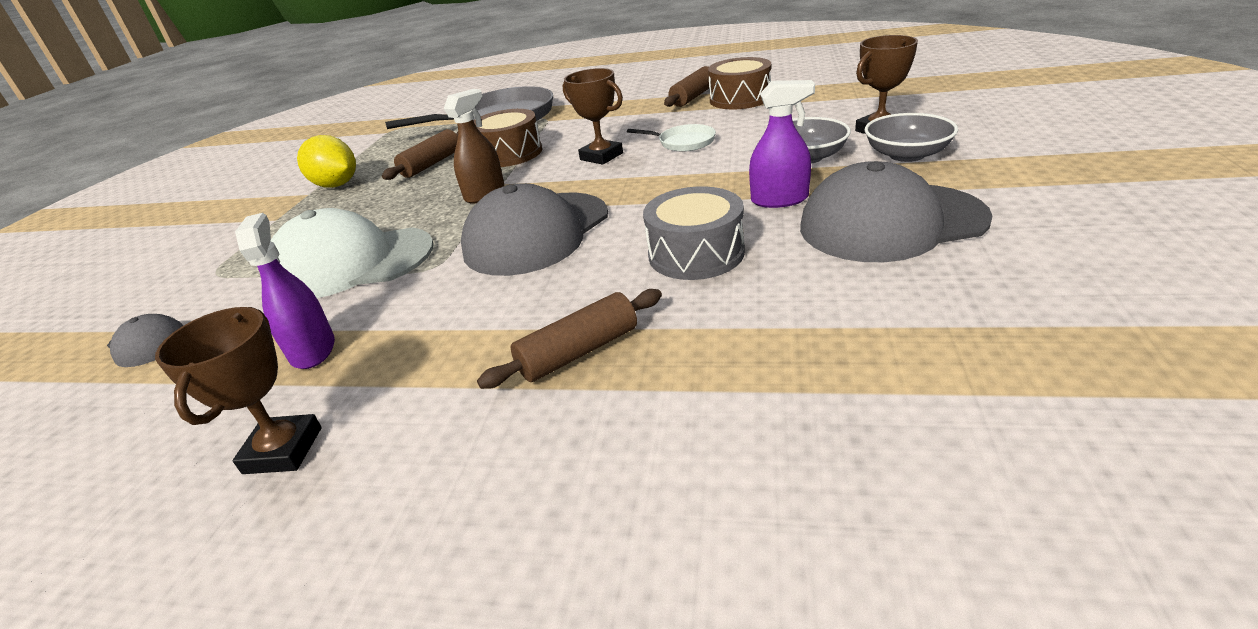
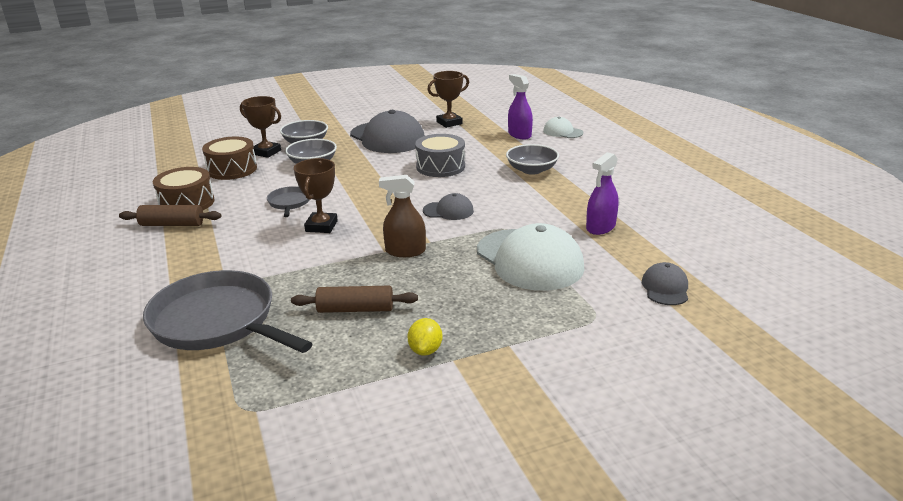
camera: 125 degrees left, 5 degrees down
(283, 450) = (645, 202): brown trophy -> brown trophy (449, 123)
(336, 185) = (425, 350): yellow lemon -> yellow lemon, size x0.61
(510, 154) = (322, 272): brown drum -> brown drum (232, 169)
(536, 233) = (448, 211): grey cap -> grey cap, size x0.48
(578, 352) = (531, 170): brown rolling pin -> grey bowl
(684, 142) = (289, 203): white pan -> grey pan
(770, 514) = (562, 132): none -> white cap
(779, 199) = (373, 160): purple spray bottle -> purple spray bottle (519, 135)

